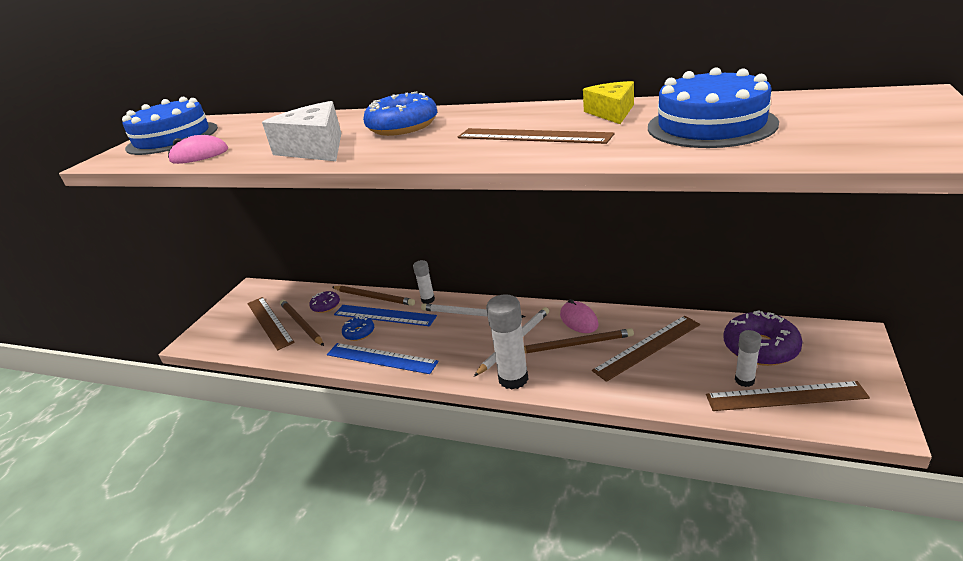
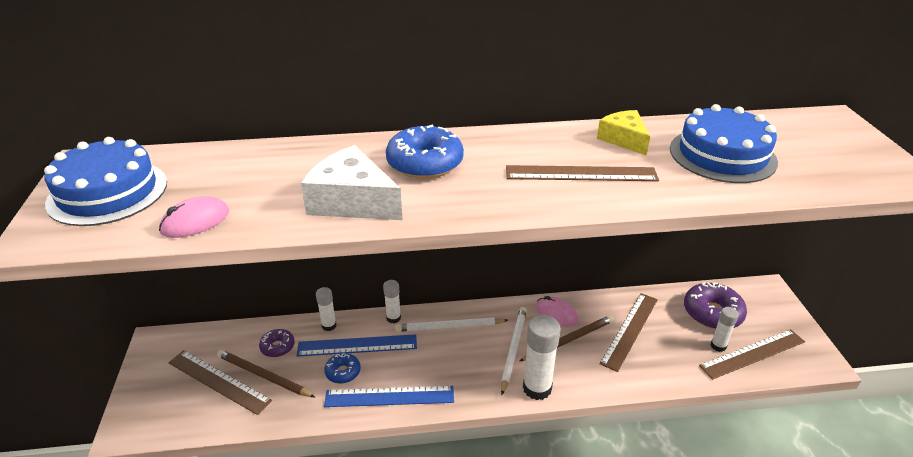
camera: 30 degrees left, 5 degrees up
(373, 297) = (329, 325): brown pencil -> white glue stick

